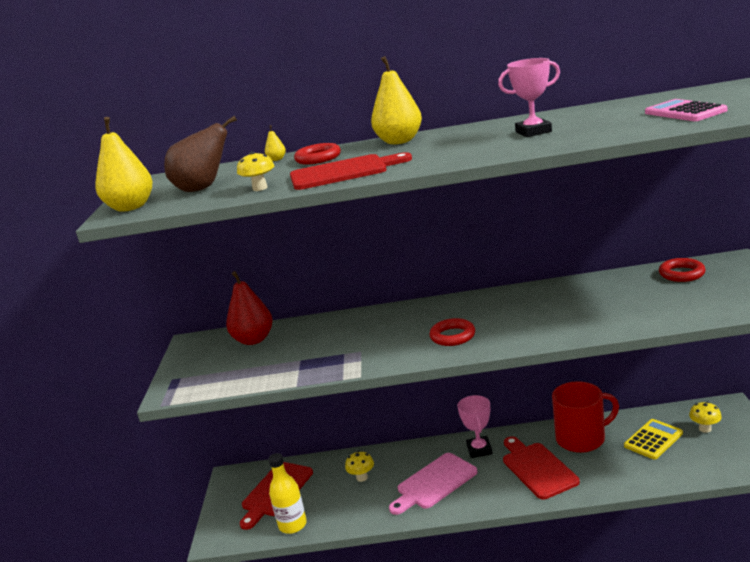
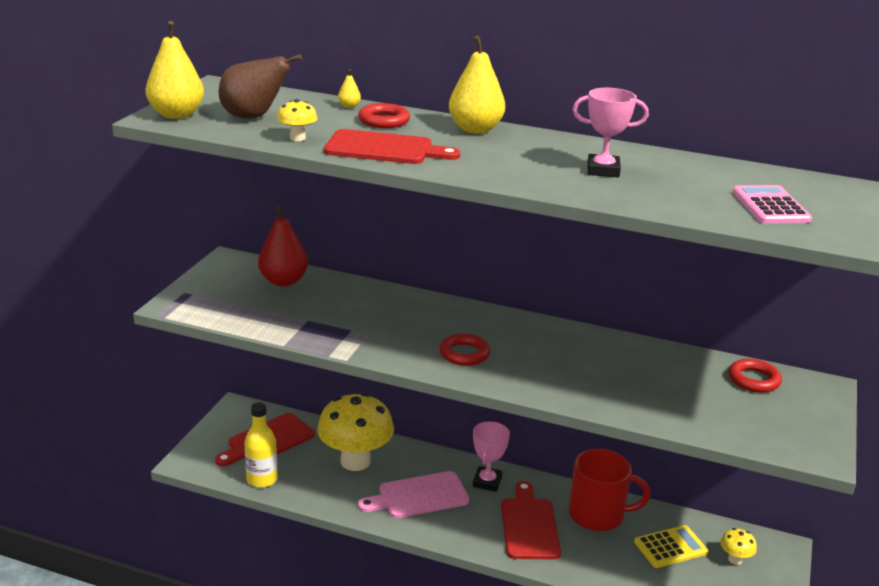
camera: 15 degrees right, 5 degrees up
(362, 477) = (355, 461): yellow mushroom -> yellow mushroom, size x2.36

